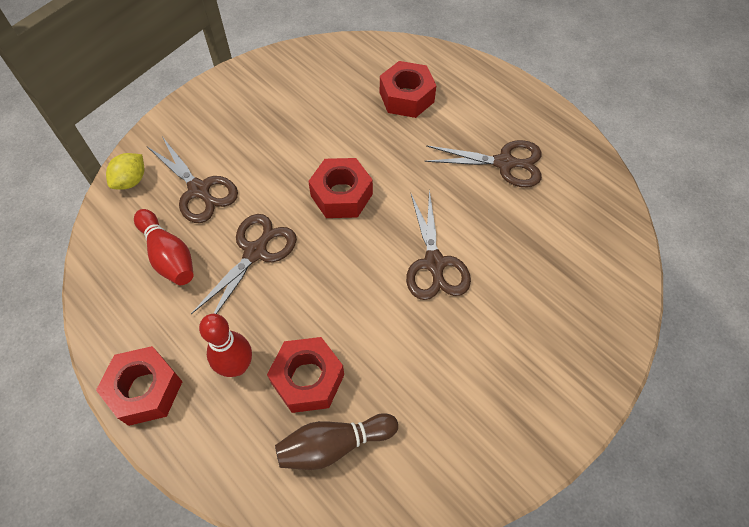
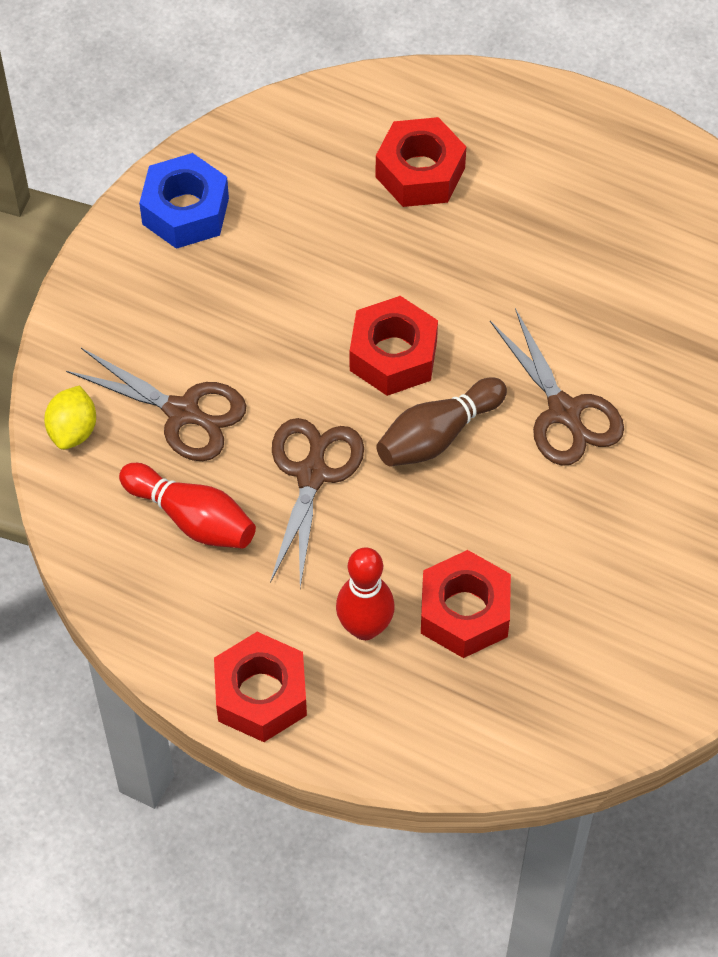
camera: 20 degrees left, 0 degrees up
(263, 81) = (185, 211): none -> blue nut
(334, 445) = (533, 676): brown bowling pin -> brown bowling pin (437, 435)
(504, 163) = (604, 236): brown scissors -> none

